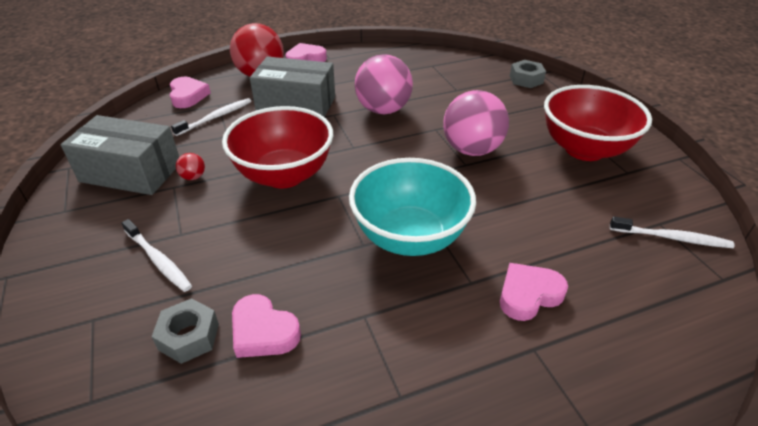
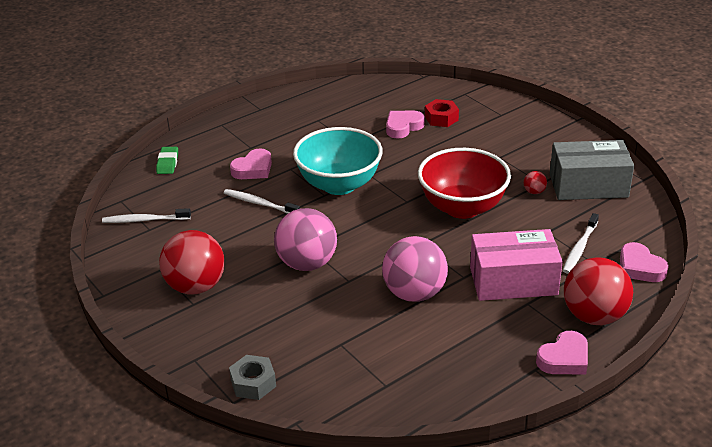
camera: 165 degrees right, 5 degrees down
(158, 260) = (497, 142): white toothbrush -> white toothbrush (259, 203)
(189, 337) = (441, 118): grey nut -> red nut
(263, 331) = (403, 127): pink heart -> pink heart turned 60 degrees counterclockwise
(296, 104) = (513, 281): grey box -> pink box
(584, 149) = (196, 286): red bowl -> red ball
(678, 345) = (167, 163): none -> green eraser

